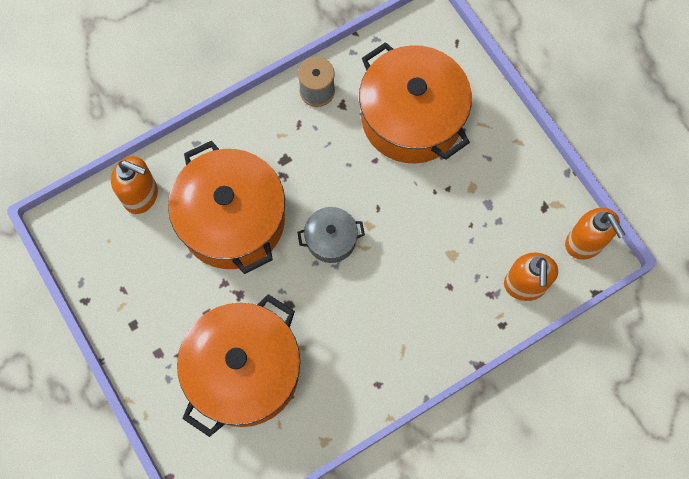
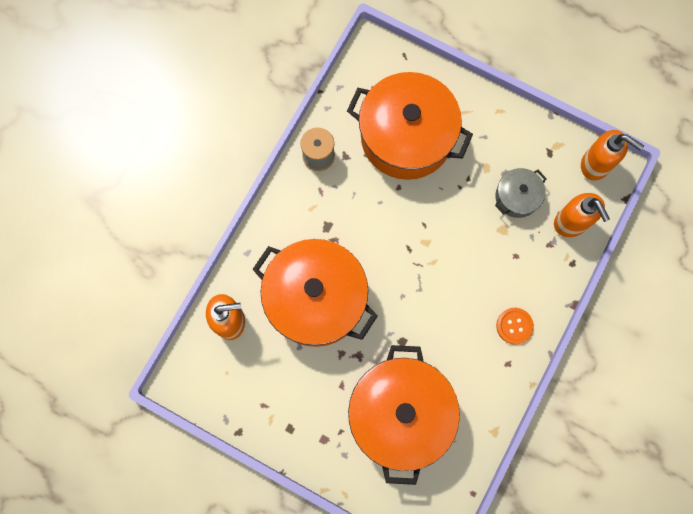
camera: 30 degrees left, 5 degrees up
(331, 239) = (403, 270): grey pot -> grey pot (517, 197)
(406, 352) = (514, 326): none -> orange button

